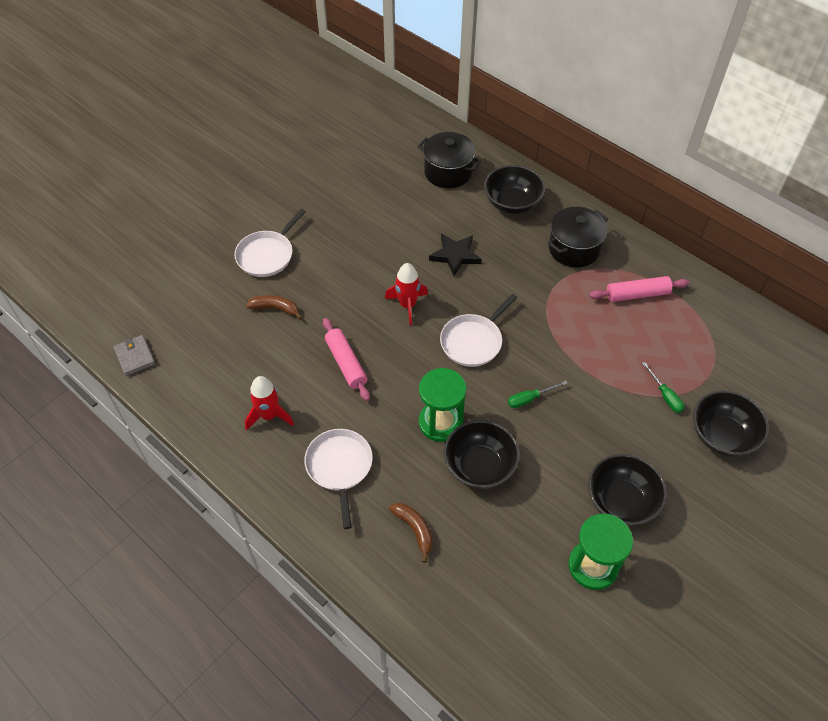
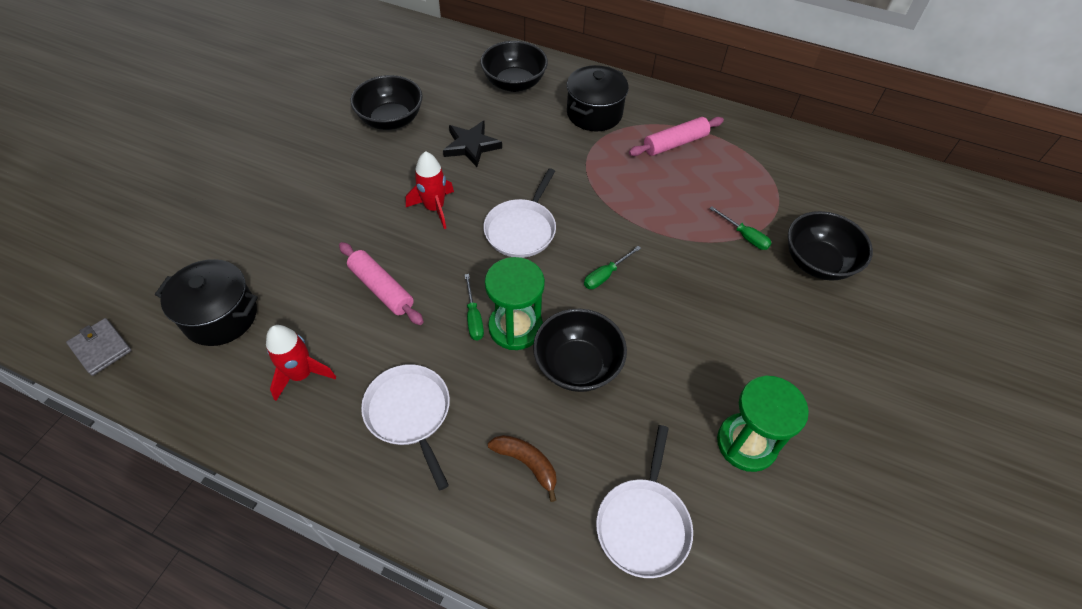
camera: 20 degrees left, 0 degrees up
(267, 255) = (250, 191): white pan -> white pan (643, 524)
(275, 308) = (276, 247): brown banana -> none
(410, 406) = (473, 318): none -> green screwdriver
(448, 172) = (435, 66): black pot -> black pot (221, 316)
(621, 501) = (746, 360): black bowl -> black bowl (391, 120)

